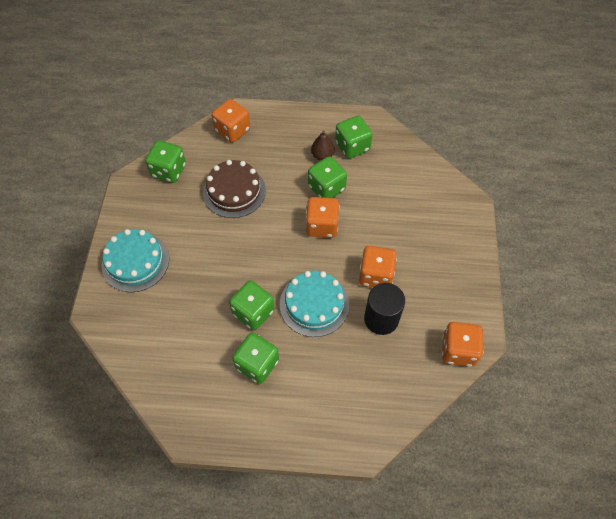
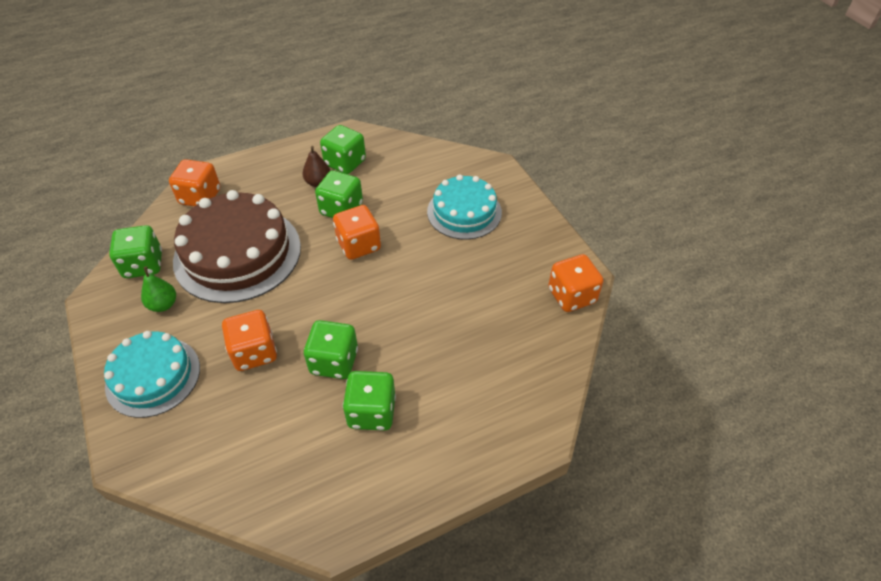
camera: 30 degrees left, 10 degrees down
(166, 210) = (163, 305): none -> green pear
(234, 191) = (237, 253): brown cake -> brown cake, size x1.59
(314, 304) = (398, 322): turquoise cake -> turquoise cake (464, 212)
(375, 275) = (445, 266): orange dice -> orange dice (254, 352)
(381, 319) = (477, 303): black cylinder -> none

